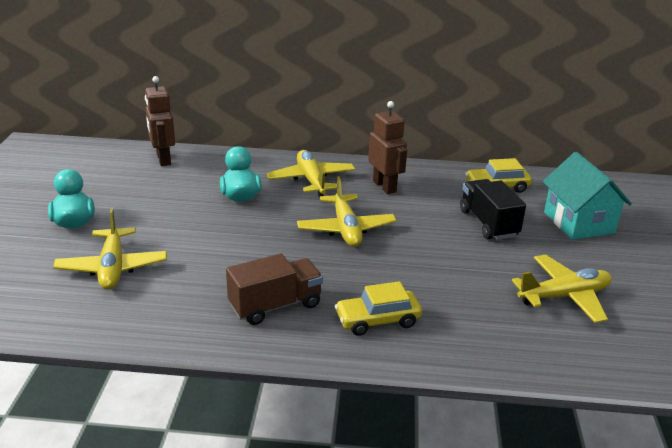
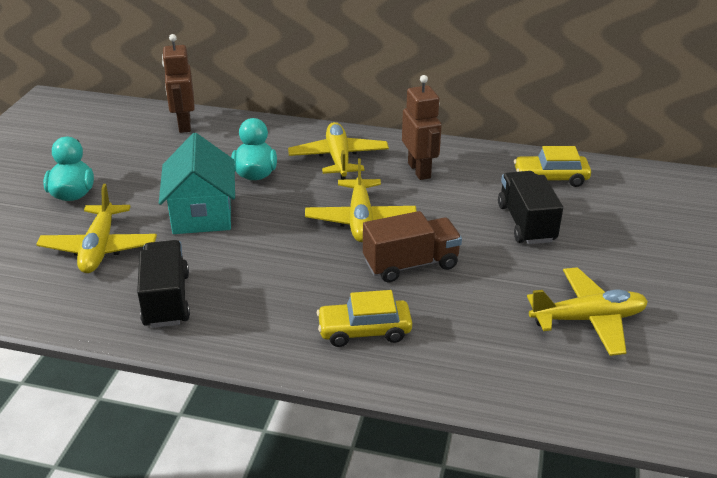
camera: 10 degrees right, 5 degrees up
(189, 308) = (166, 300): none -> black truck
(275, 305) = (258, 304): brown truck -> brown truck (411, 264)
(578, 222) = (635, 229): turquoise house -> turquoise house (202, 214)

